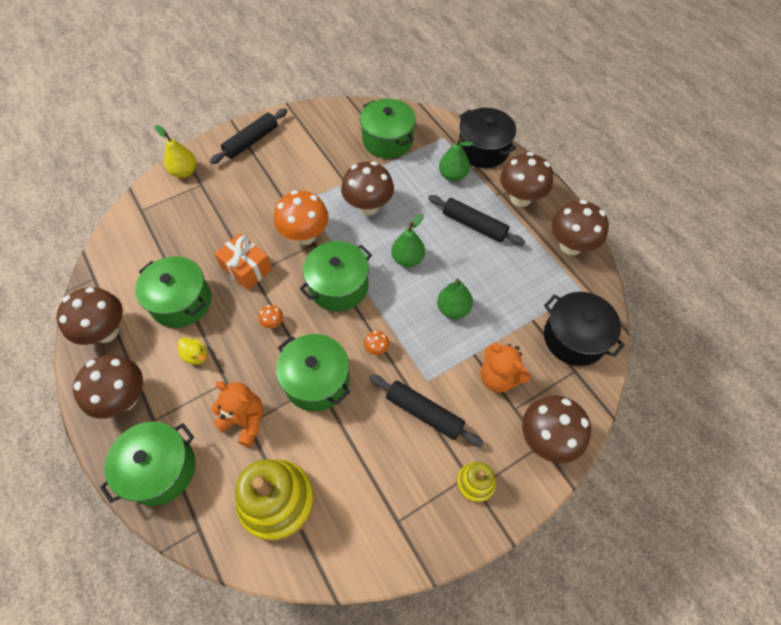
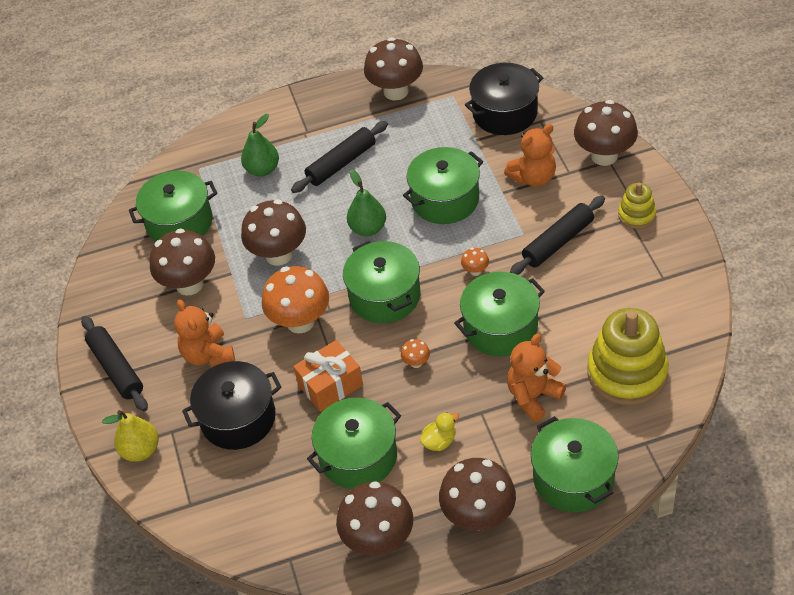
camera: 70 degrees left, 10 degrees down
(268, 187) = (208, 355): none -> orange teddy bear
(453, 309) = (445, 199): green pear -> green pot
(483, 149) = (234, 135): black pot -> black pot (238, 418)
(520, 198) = (318, 117): brown mushroom -> brown mushroom (189, 284)

